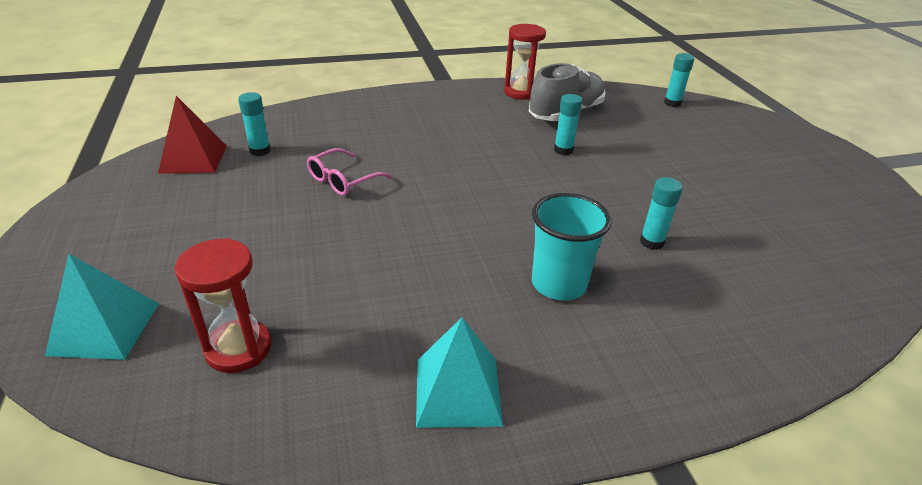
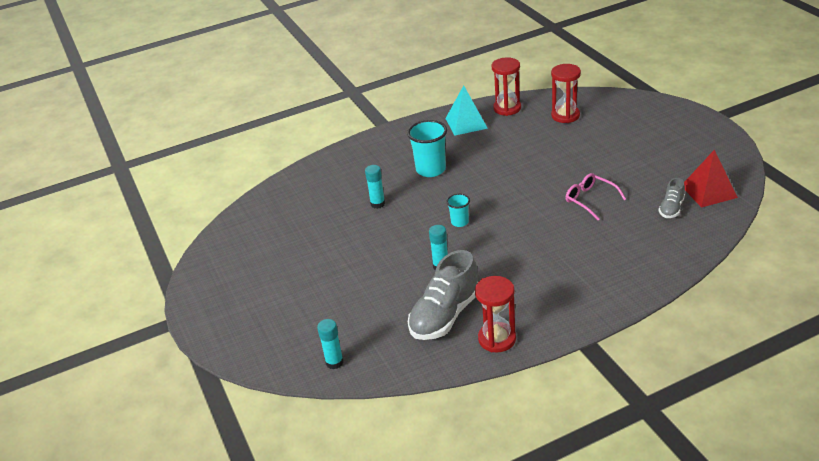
camera: 175 degrees right, 0 degrees up
(104, 328) = (629, 109): turquoise pyramid -> none
(260, 151) = (671, 208): turquoise glue stick -> grey shoe
(341, 415) = (507, 108): none -> red hourglass
(343, 180) = (590, 200): pink glasses -> pink glasses turned 75 degrees counterclockwise
(529, 190) = (459, 222): none -> turquoise cup

